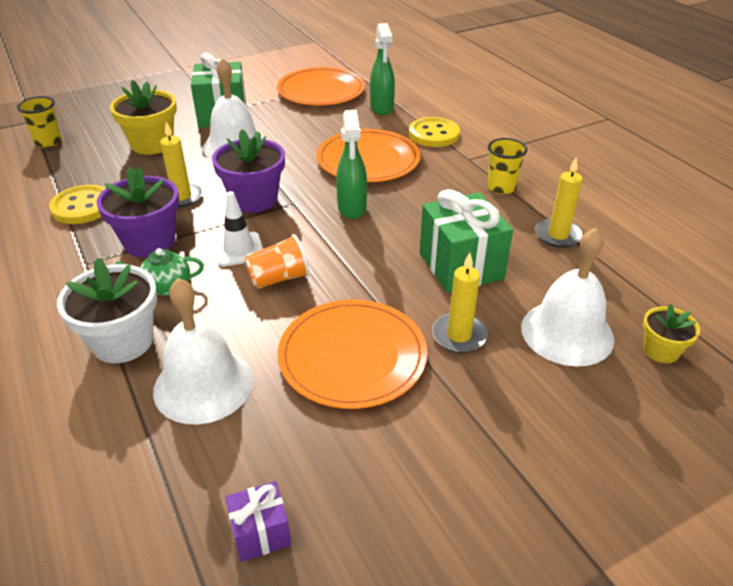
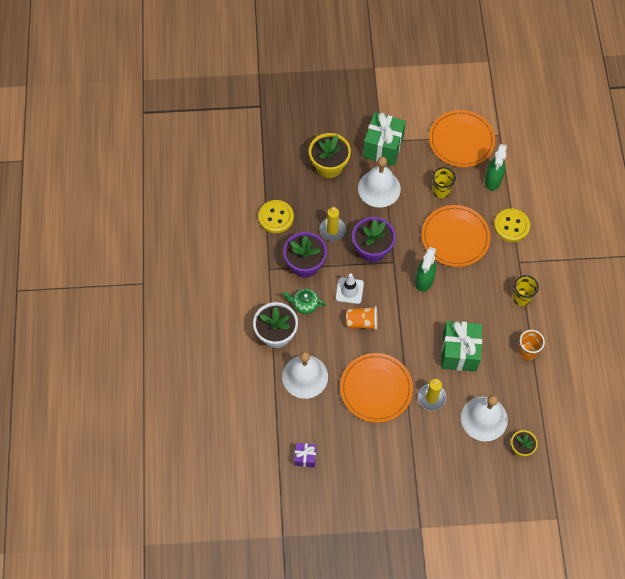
camera: 25 degrees right, 25 degrees up
(48, 142) = (267, 138): yellow cup -> yellow cup (441, 191)
(558, 235) = (527, 351): yellow candle -> orange cup

